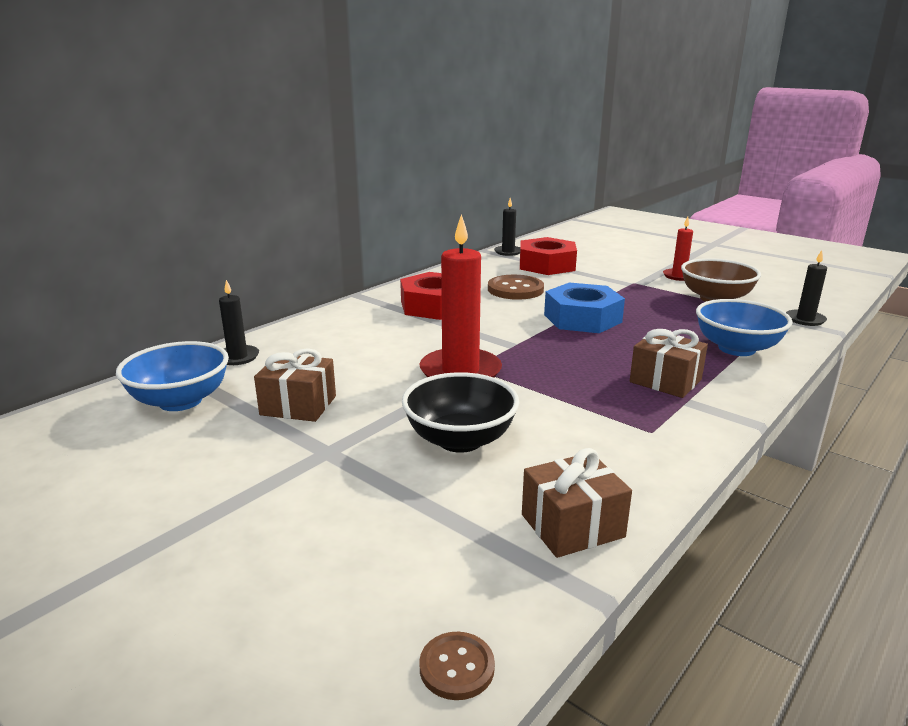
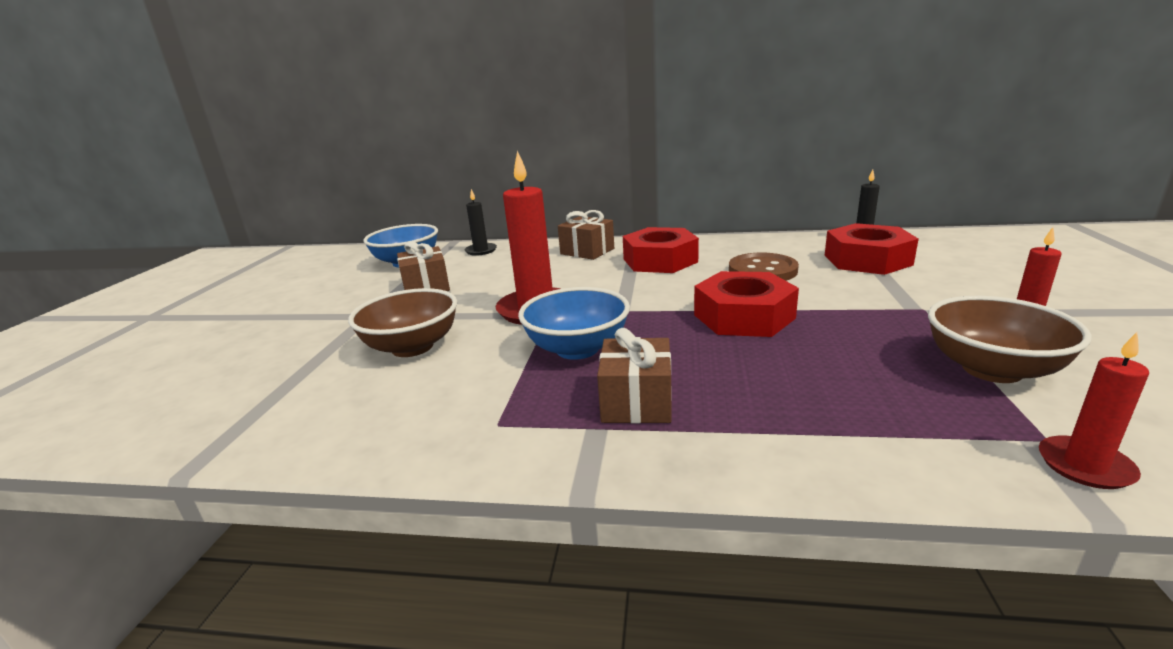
camera: 60 degrees right, 0 degrees up
(457, 667) = (110, 437): brown button -> none
(460, 440) = (412, 347): black bowl -> brown bowl
(572, 526) = (292, 430): brown gift -> brown gift (587, 251)
(582, 318) = (743, 316): blue nut -> red nut
(736, 348) = (819, 426): blue bowl -> blue bowl (577, 349)
(805, 319) = (1085, 466): black candle -> red candle

